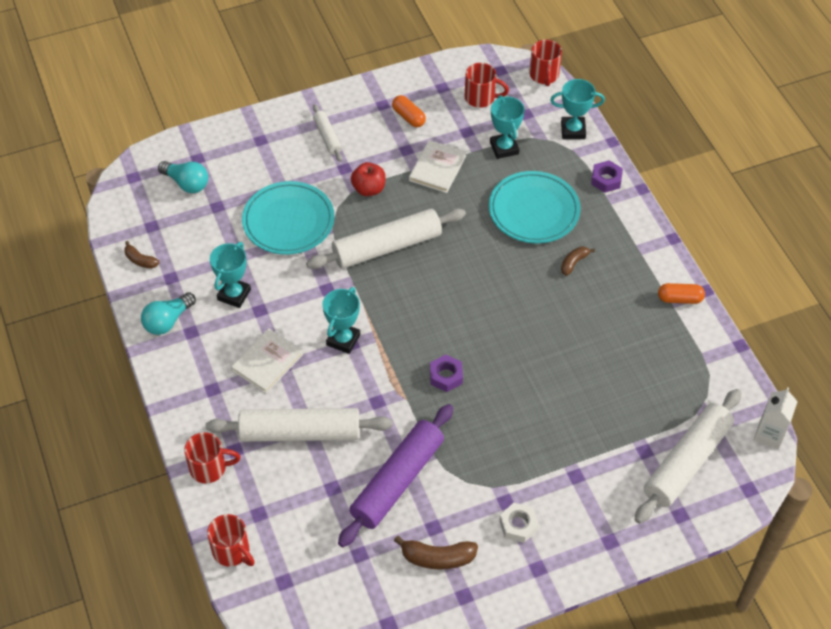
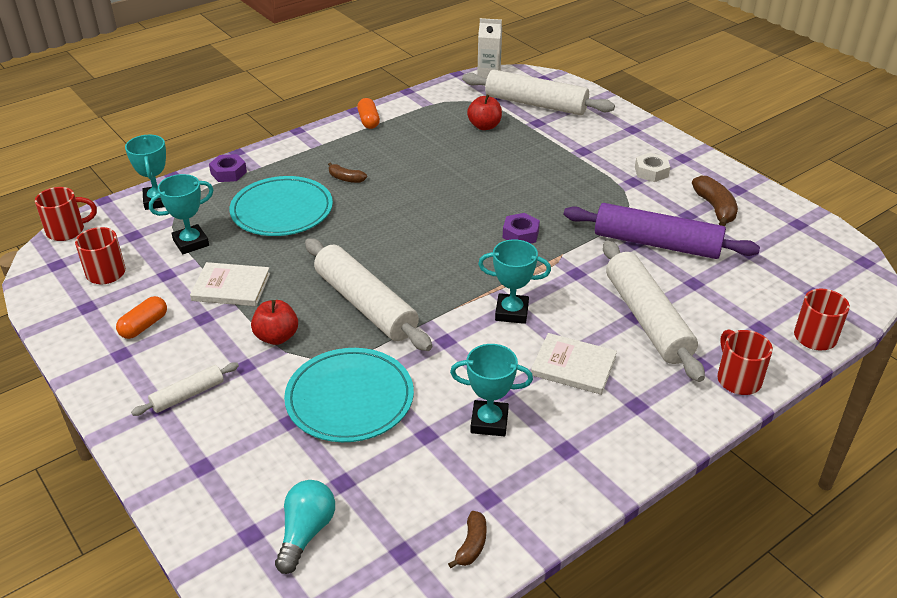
camera: 105 degrees left, 15 degrees down
(168, 321) = (561, 479): turquoise light bulb -> none
(647, 398) = (484, 126): none -> red apple

